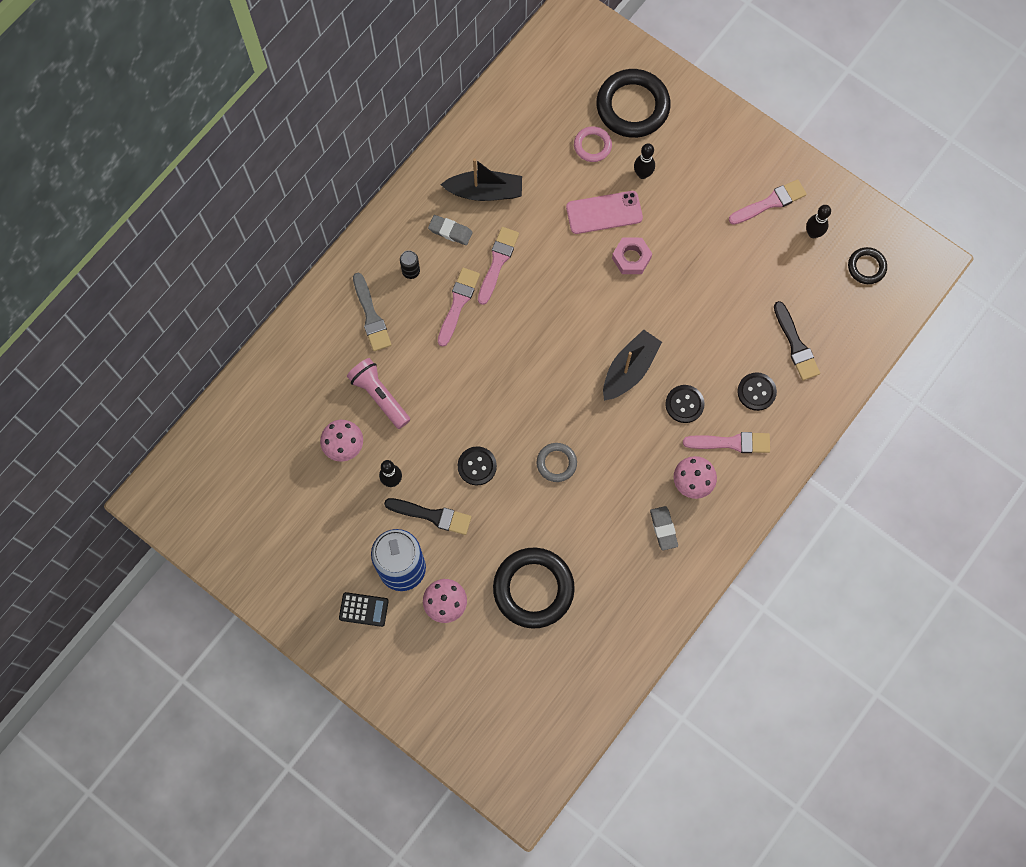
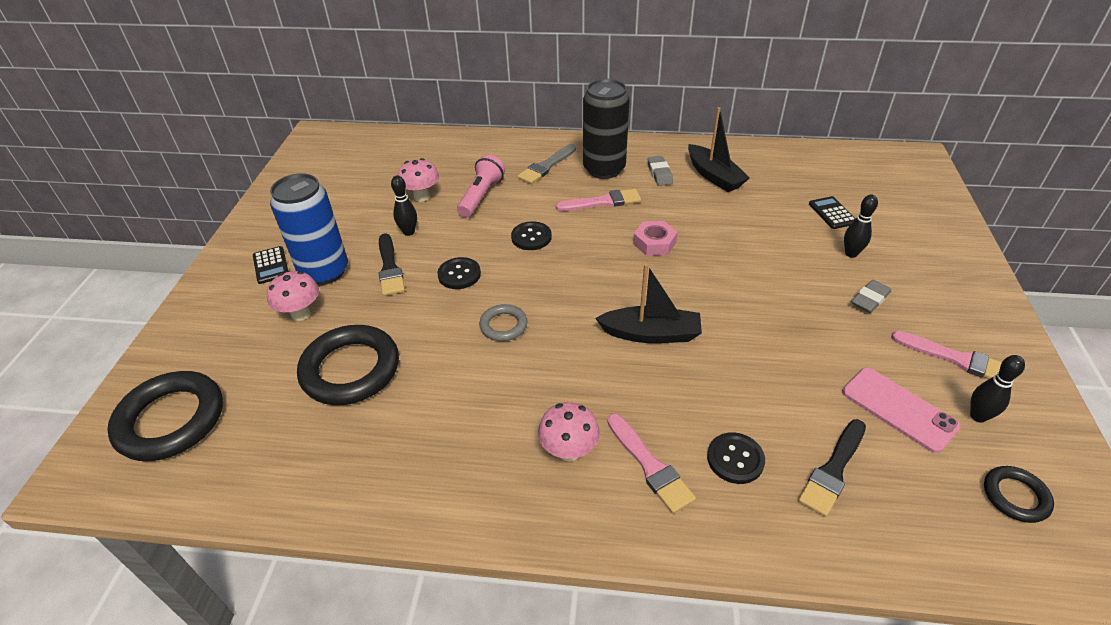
camera: 60 degrees right, 30 degrees down
(411, 271) = (604, 169): black can -> black can, size x2.47
(497, 262) = (662, 207): pink brush -> none
(592, 146) = (832, 213): pink ring -> black calculator
(604, 212) = (783, 246): pink phone -> pink phone (898, 409)
(631, 258) = (764, 283): pink nut -> pink nut (654, 243)
(632, 106) = (900, 220): black ring -> black ring (171, 420)
(663, 529) = (491, 451): grey eraser -> grey eraser (870, 299)
(684, 404) = (656, 397): black button -> black button (531, 237)

